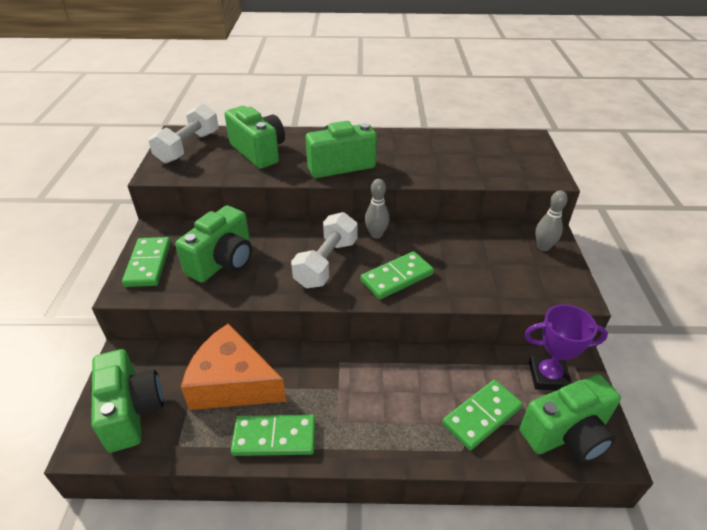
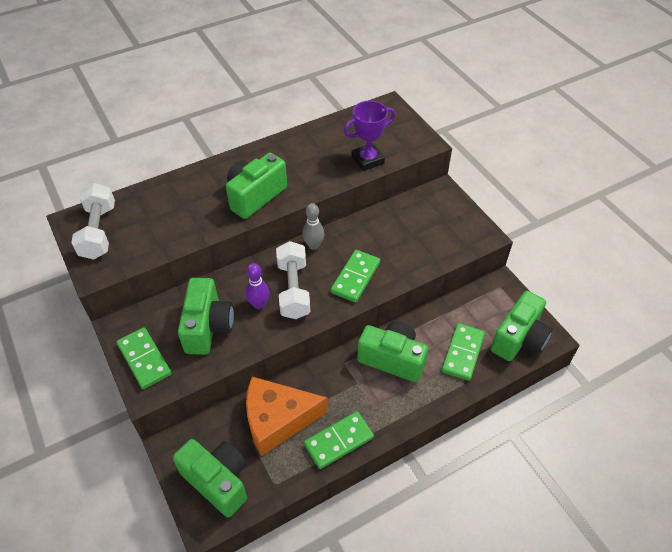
camera: 30 degrees left, 10 degrees up
(258, 152) = (171, 210): green camera -> green camera (392, 359)
(284, 262) = (259, 304): none -> purple bowling pin
(543, 247) = (442, 203): grey bowling pin -> none
(548, 376) = (488, 303): purple trophy -> purple trophy (367, 160)

